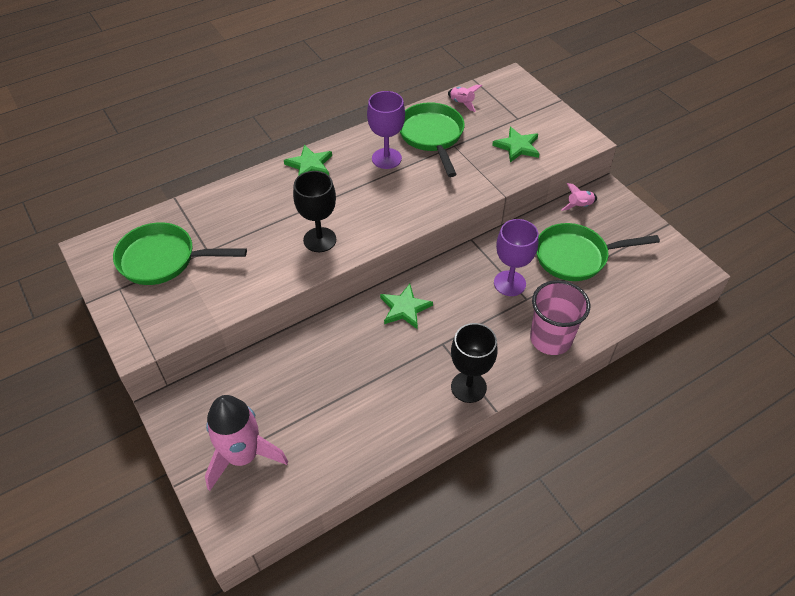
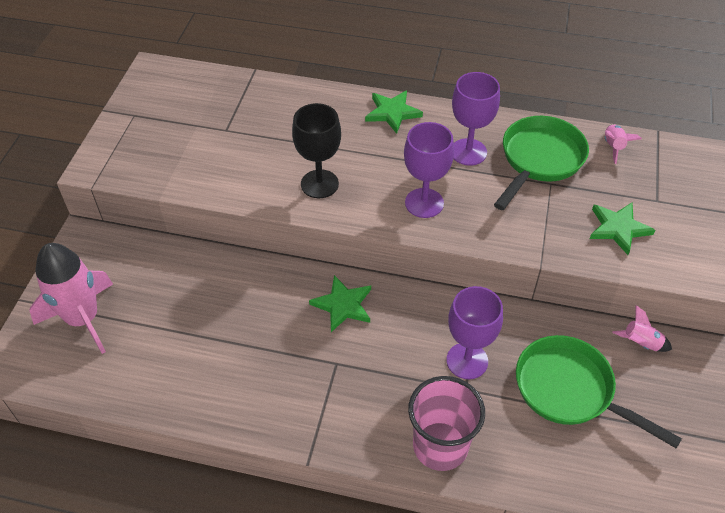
camera: 45 degrees right, 0 degrees up
(163, 259) = (188, 114): green pan -> none
(398, 206) = (424, 203): none -> purple goblet
(468, 387) = (310, 421): black goblet -> none

